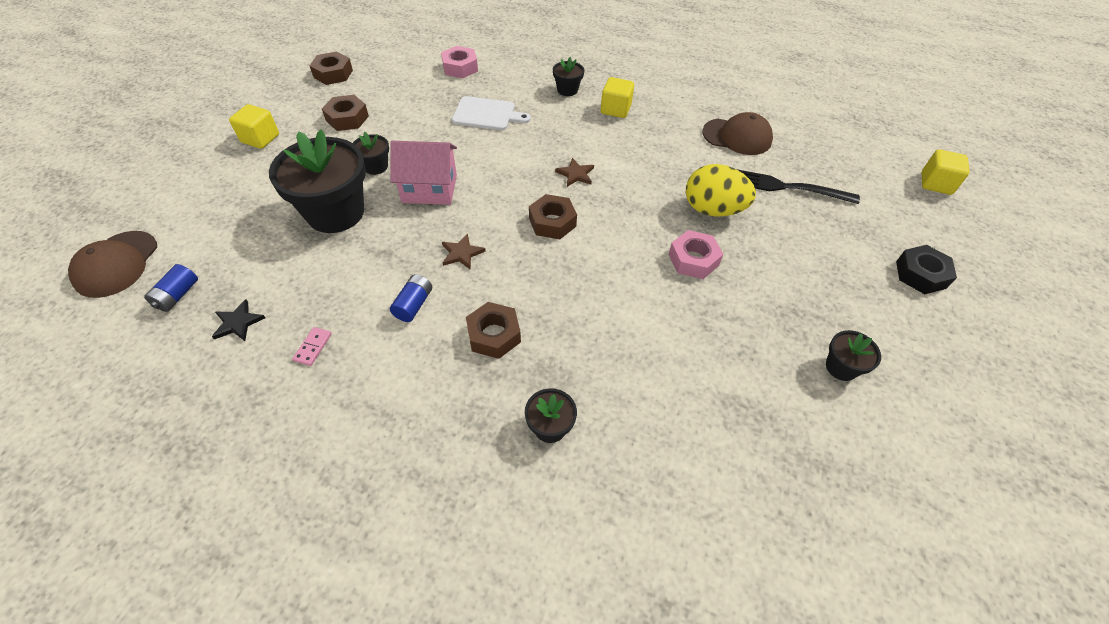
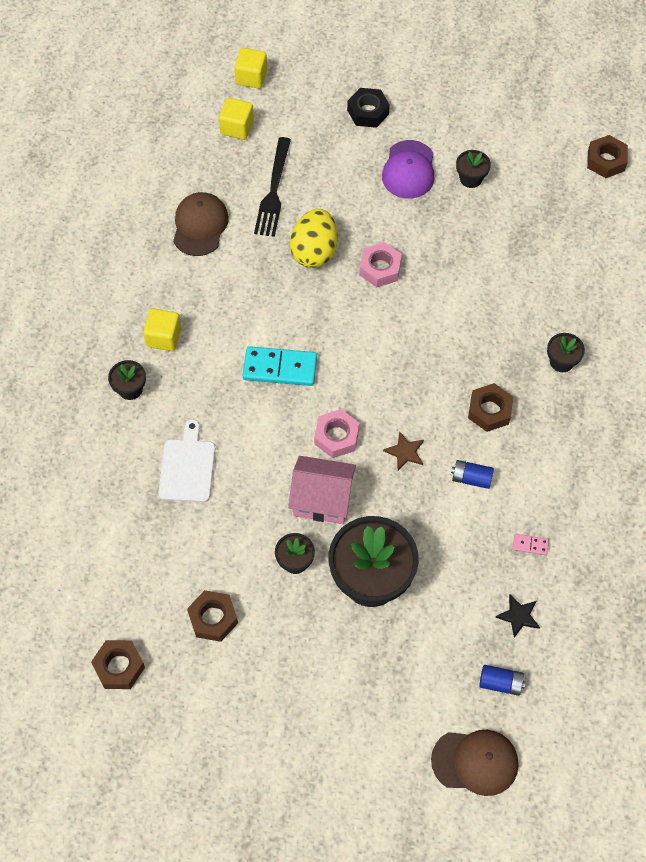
camera: 95 degrees left, 10 degrees up
(260, 138) = (263, 704): yellow cube -> yellow cube (237, 127)
(429, 189) = (322, 499): pink house -> pink house turned 75 degrees counterclockwise
(460, 67) = (91, 515): pink nut -> pink nut (336, 437)
(552, 222) = (352, 382): brown nut -> brown nut (606, 161)
(575, 174) = (280, 368): brown star -> turquoise domino
(840, 303) = (409, 170): none -> purple cap

